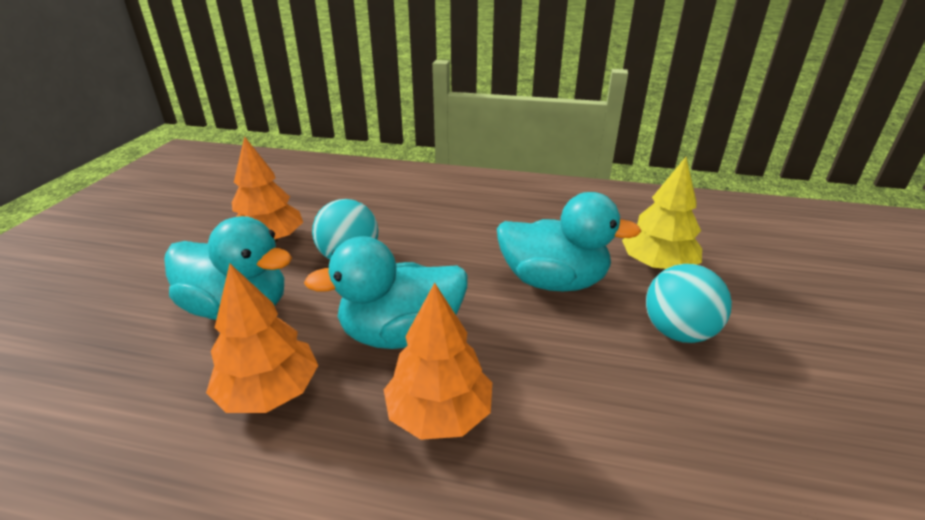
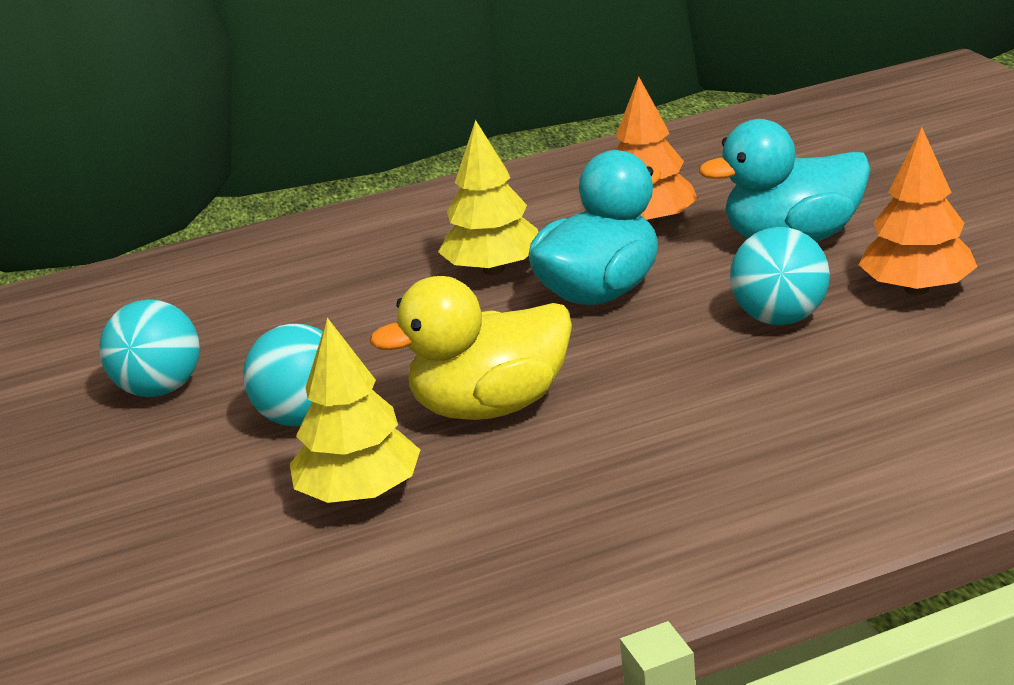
camera: 150 degrees right, 5 degrees down
(439, 413) = (493, 270): orange tree -> yellow tree
(553, 281) = (491, 407): turquoise duck -> yellow duck
(810, 430) = (160, 389): none -> turquoise ball

